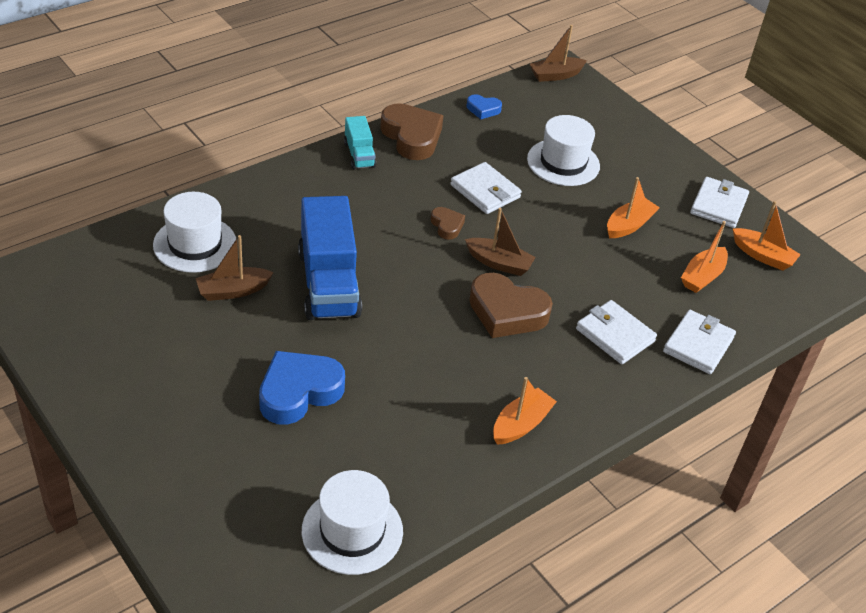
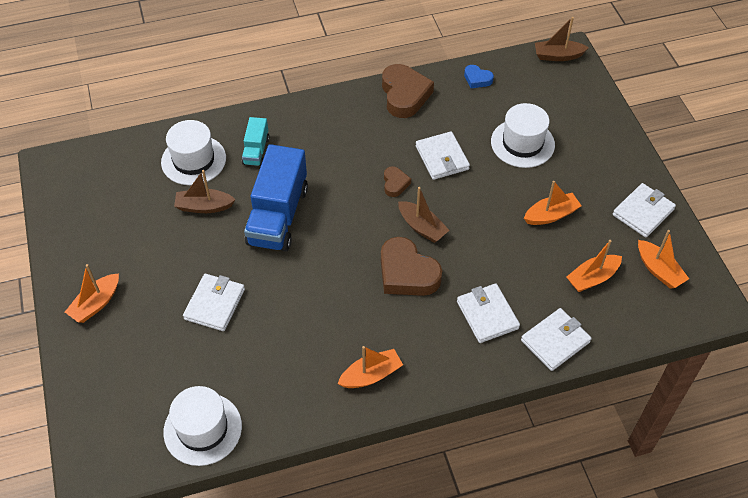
camera: 25 degrees right, 10 degrees up
(145, 425) = (96, 304): none -> orange boat
(299, 392) = (215, 304): blue heart -> white wallet
(359, 155) = (354, 104): turquoise truck -> turquoise truck (256, 151)

